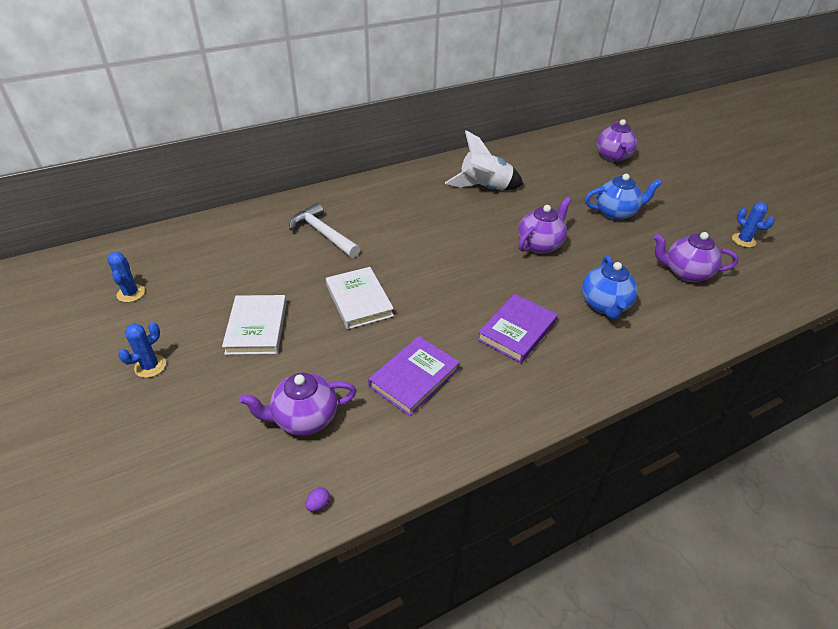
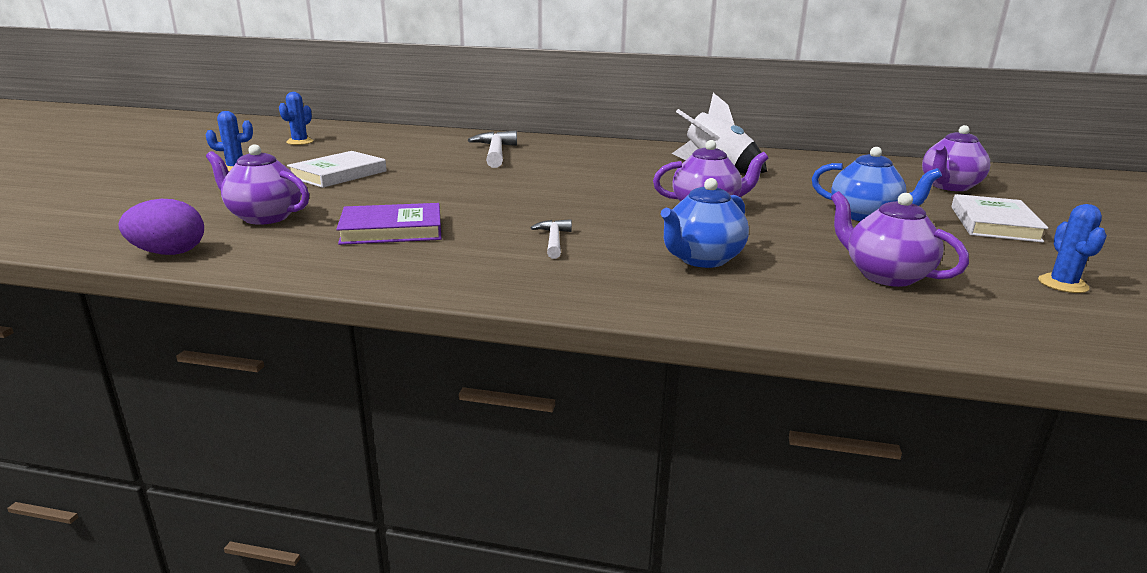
camera: 40 degrees right, 20 degrees down
(318, 504) = (169, 253): purple egg -> purple egg, size x2.40
(359, 301) = (444, 185): white book -> white book (994, 224)
(517, 331) = (553, 241): purple book -> white hammer

